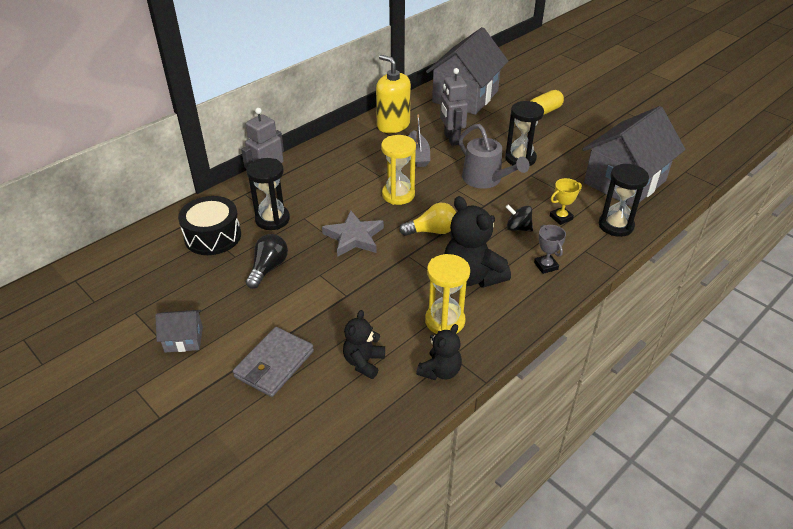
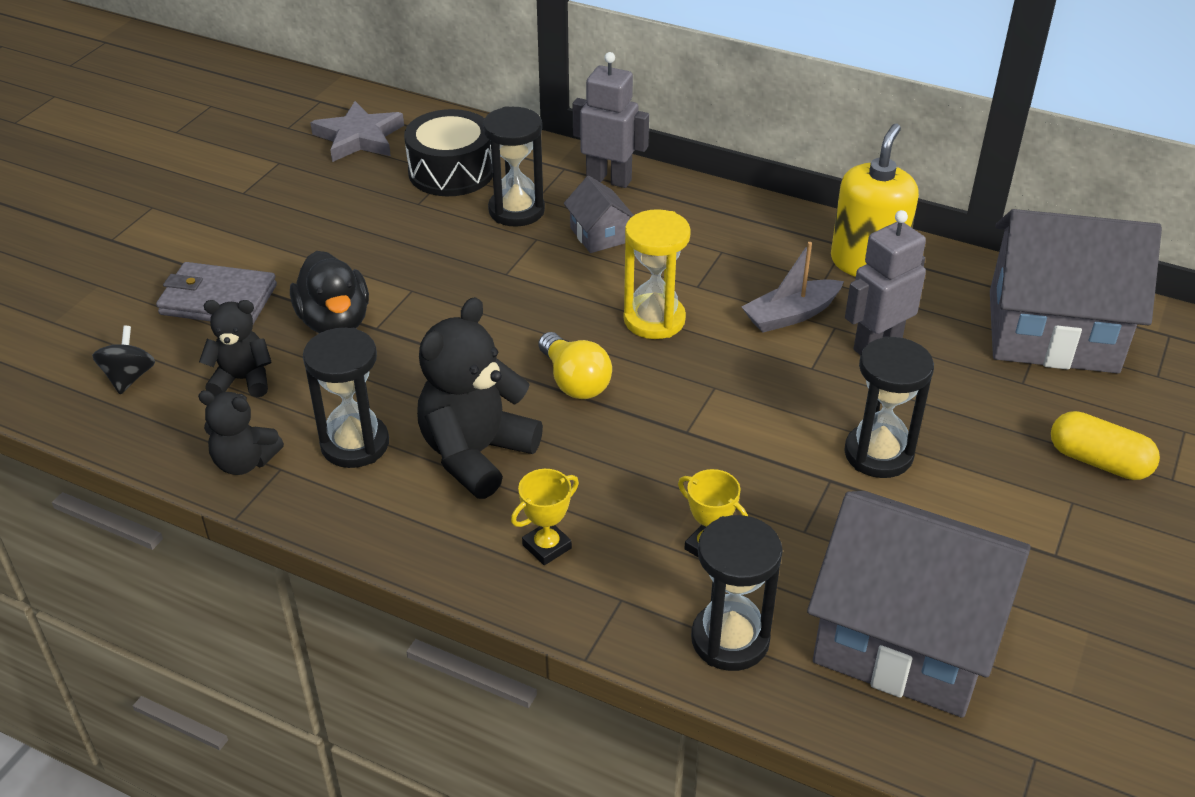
camera: 70 degrees right, 0 degrees up
(184, 339) = (242, 214): grey house -> grey house (599, 235)
(268, 268) = (405, 239): black light bulb -> none
(331, 312) = (335, 322): none -> black duck
(354, 237) = (515, 300): grey star -> grey star (359, 137)
(445, 321) = (355, 444): yellow hourglass -> black hourglass
(486, 180) = (770, 418): grey watering can -> none
(518, 228) = (641, 489): black spinning top -> black spinning top (129, 377)
(546, 266) = (547, 546): grey trophy -> yellow trophy

